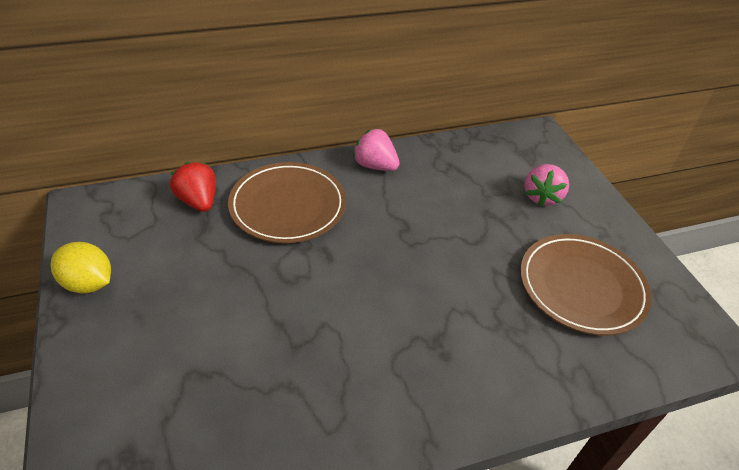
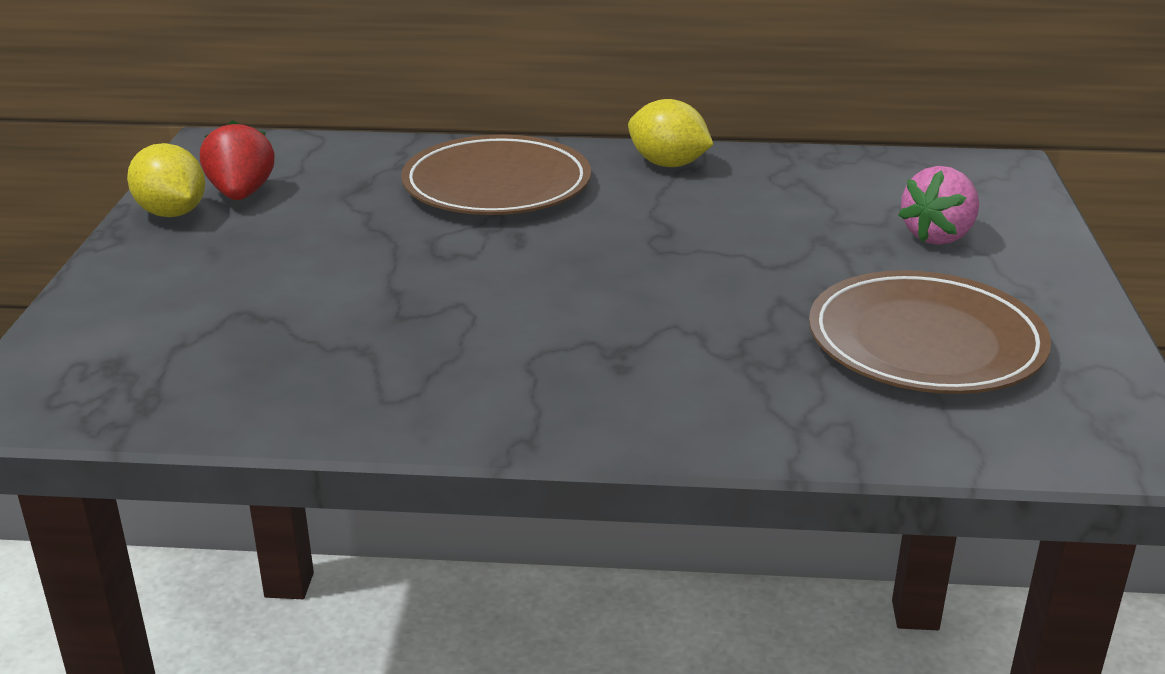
camera: 25 degrees right, 15 degrees down
(198, 201) = (370, 162): red strawberry -> red strawberry (241, 194)
(375, 166) = (668, 164): pink strawberry -> yellow lemon

